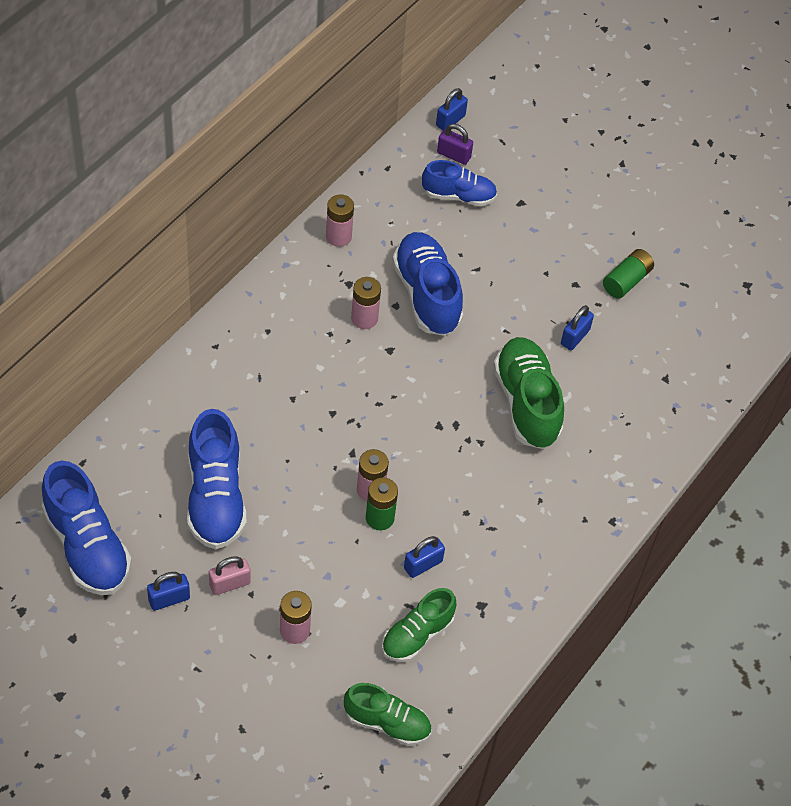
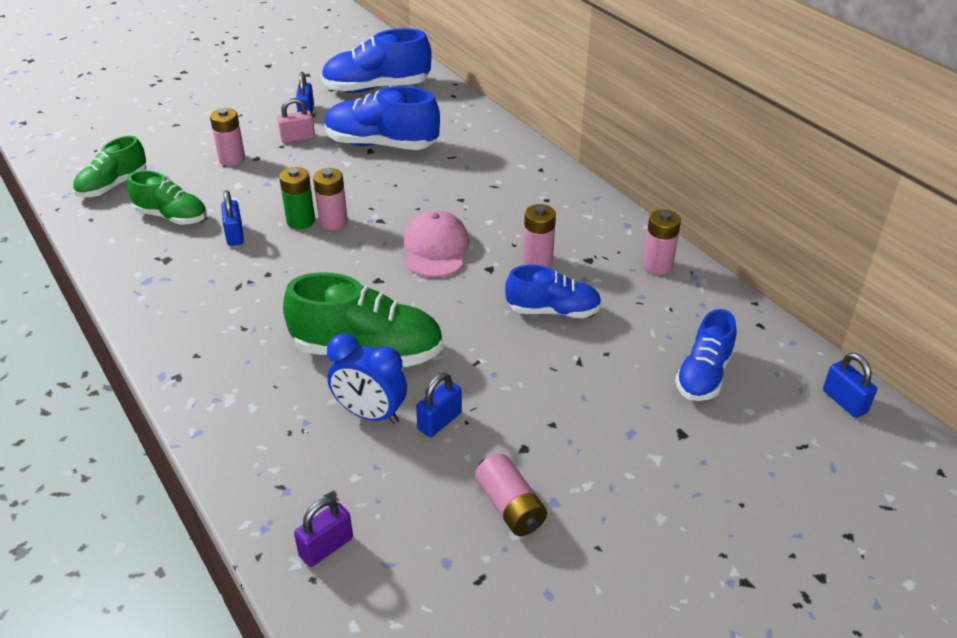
camera: 115 degrees right, 15 degrees down
(229, 584) = (298, 138): pink padlock -> pink padlock turned 75 degrees clockwise
(378, 396) = (435, 248): none -> pink cap
(417, 635) = (172, 217): green shoe -> green shoe turned 135 degrees clockwise
(426, 295) = (553, 311): blue shoe -> blue shoe, size x0.64
(453, 155) = (777, 388): purple padlock -> purple padlock (326, 547)
(575, 337) = (439, 421): blue padlock -> blue padlock turned 75 degrees clockwise
(588, 380) = (370, 414): none -> blue clock
(626, 281) = (510, 507): green battery -> pink battery

